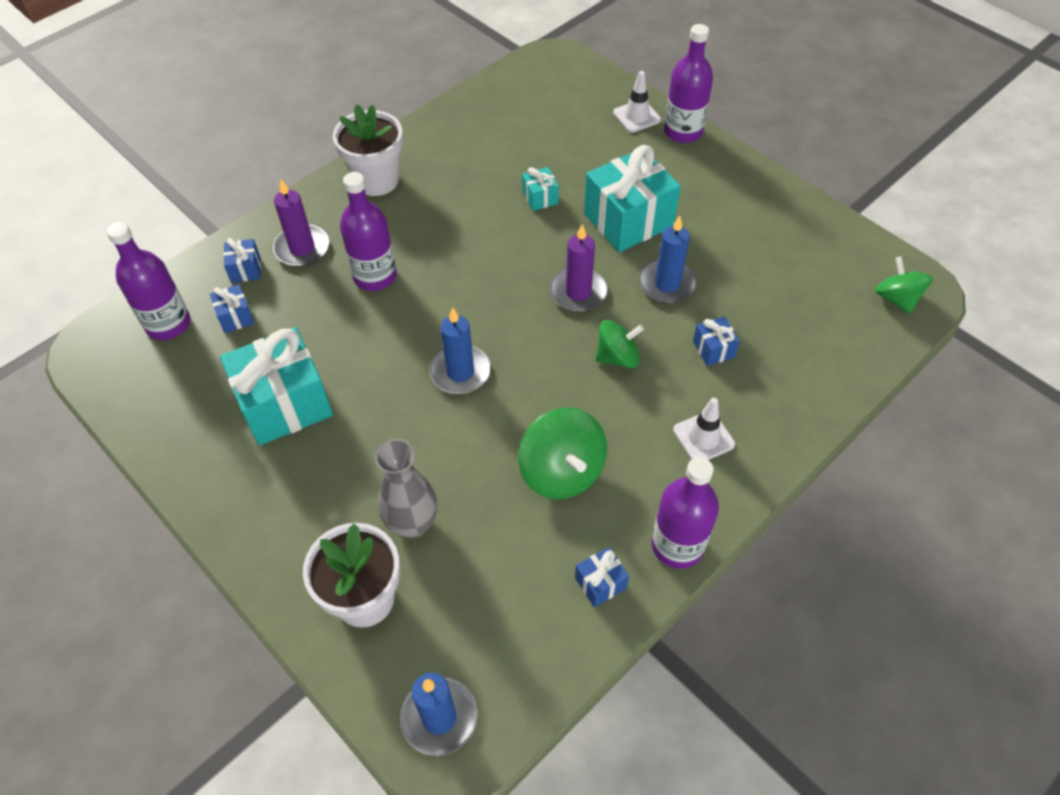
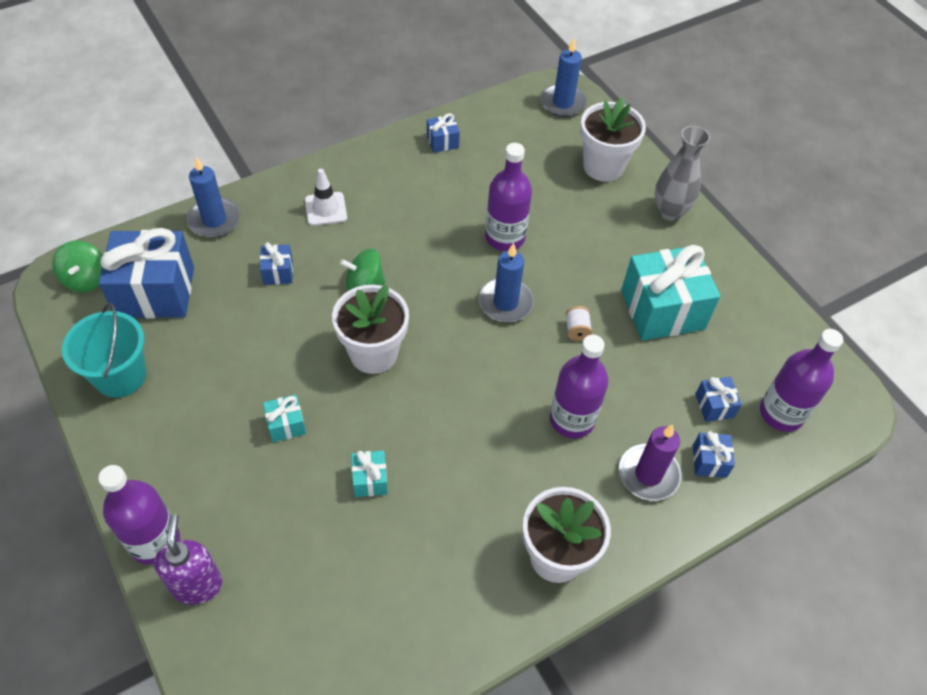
camera: 170 degrees left, 0 degrees up
(379, 360) = (577, 330): none -> white spool
(412, 523) = (564, 201): grey vase -> grey vase (670, 211)
(562, 471) = (444, 210): green spinning top -> none
(578, 292) = (373, 353): purple candle -> white flower pot
(628, 220) = (286, 425): turquoise gift -> turquoise gift, size x0.45
(636, 116) = (197, 585): white traffic cone -> purple soap dispenser
(667, 284) = (285, 342): blue candle -> blue candle (214, 220)
(677, 545) = (381, 150): purple bottle -> purple bottle (505, 237)
(793, 225) = (120, 376): none -> turquoise bucket
(820, 301) = (155, 292): none -> blue gift

